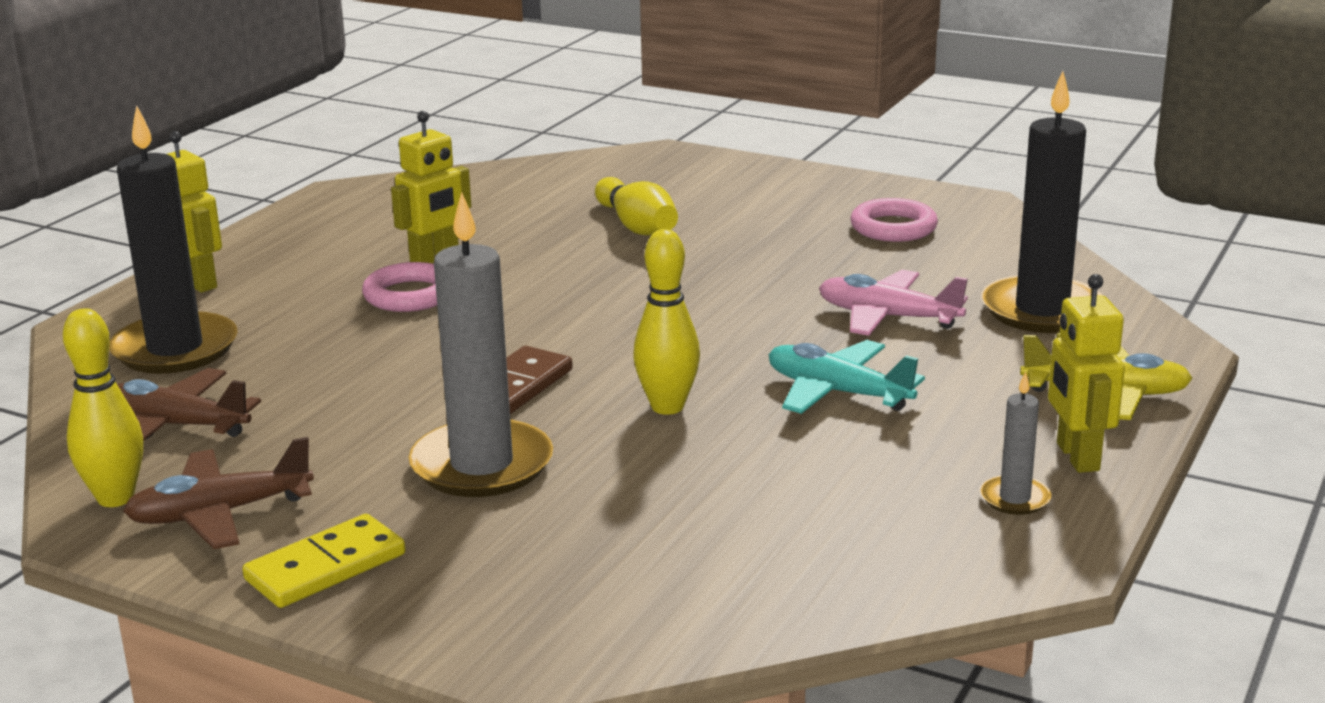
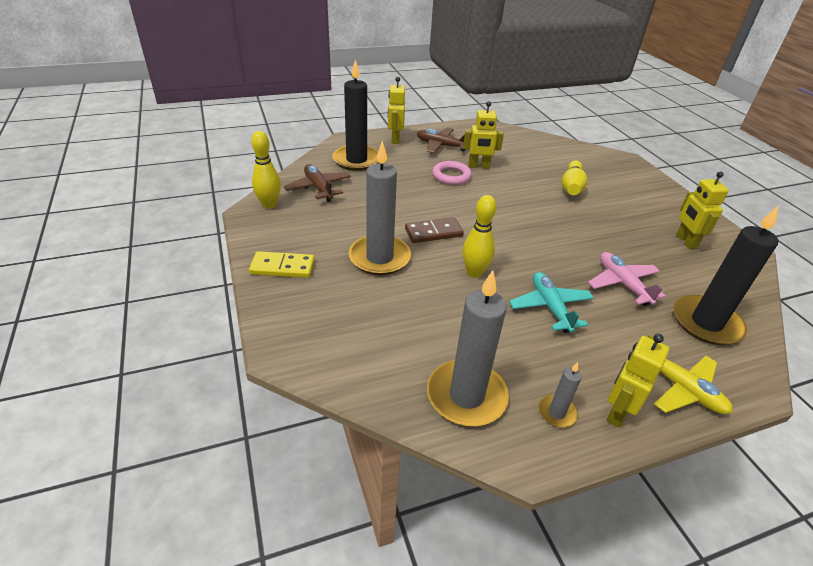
camera: 40 degrees right, 15 degrees up
(220, 514) = (285, 228): brown plane -> brown plane (441, 146)
(885, 548) = (466, 396): none -> grey candle
(893, 228) = (685, 241): pink ring -> yellow robot

